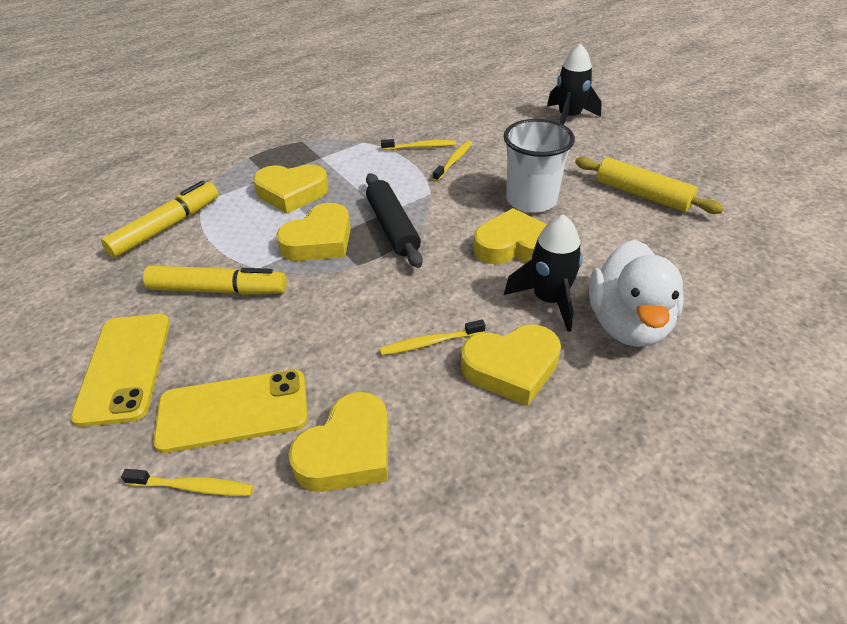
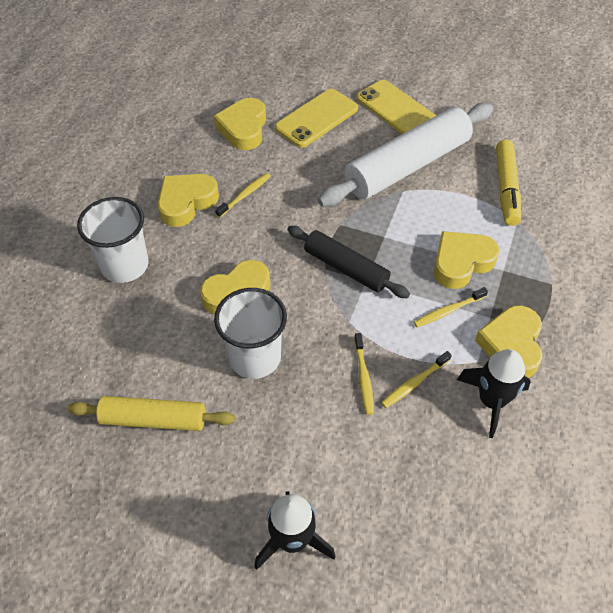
camera: 145 degrees right, 10 degrees up
(193, 487) = (299, 89): yellow toothbrush -> yellow toothbrush (448, 311)
(217, 290) = (407, 166): yellow marker -> white rolling pin
(319, 240) = (387, 230): yellow heart -> yellow heart (511, 345)
(549, 299) = (187, 259): black rocket -> black rocket (491, 401)
(628, 324) = (125, 265): white duck -> white cup

